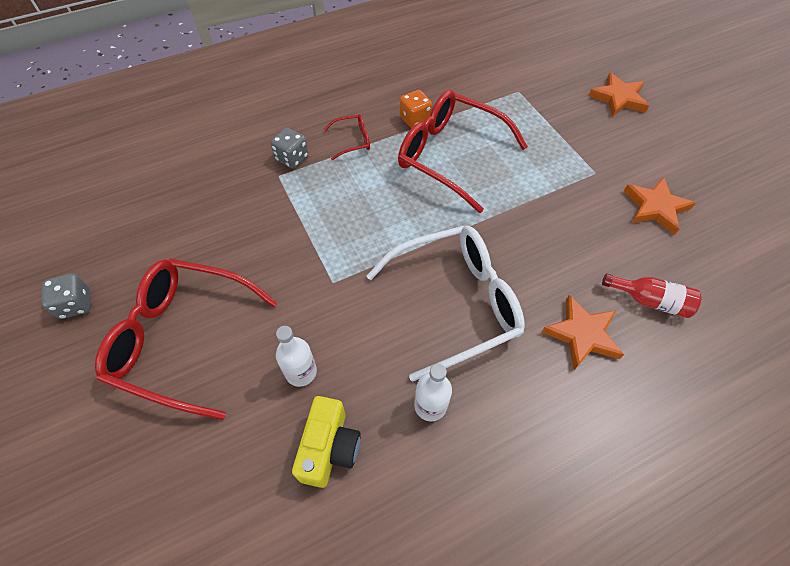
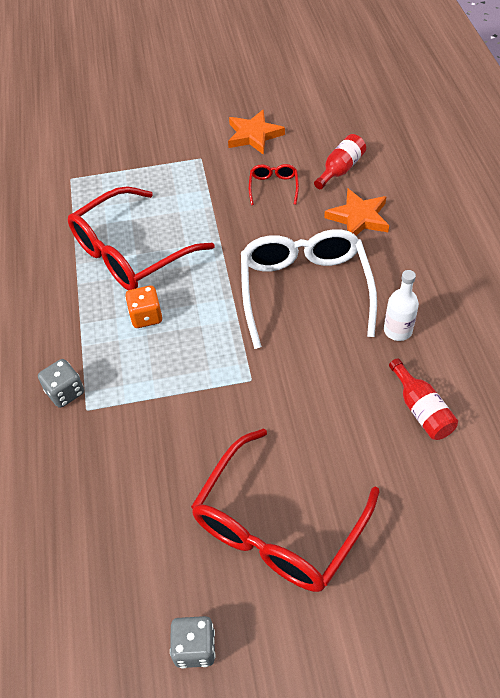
camera: 70 degrees left, 5 degrees down
(301, 372) = (343, 421): white bottle -> none
(329, 448) = (421, 410): yellow camera -> red bottle
(352, 141) = (67, 330): red glasses -> red glasses (273, 187)
(415, 119) = (64, 269): orange dice -> orange dice (146, 316)
(618, 98) = (120, 115): orange star -> none

